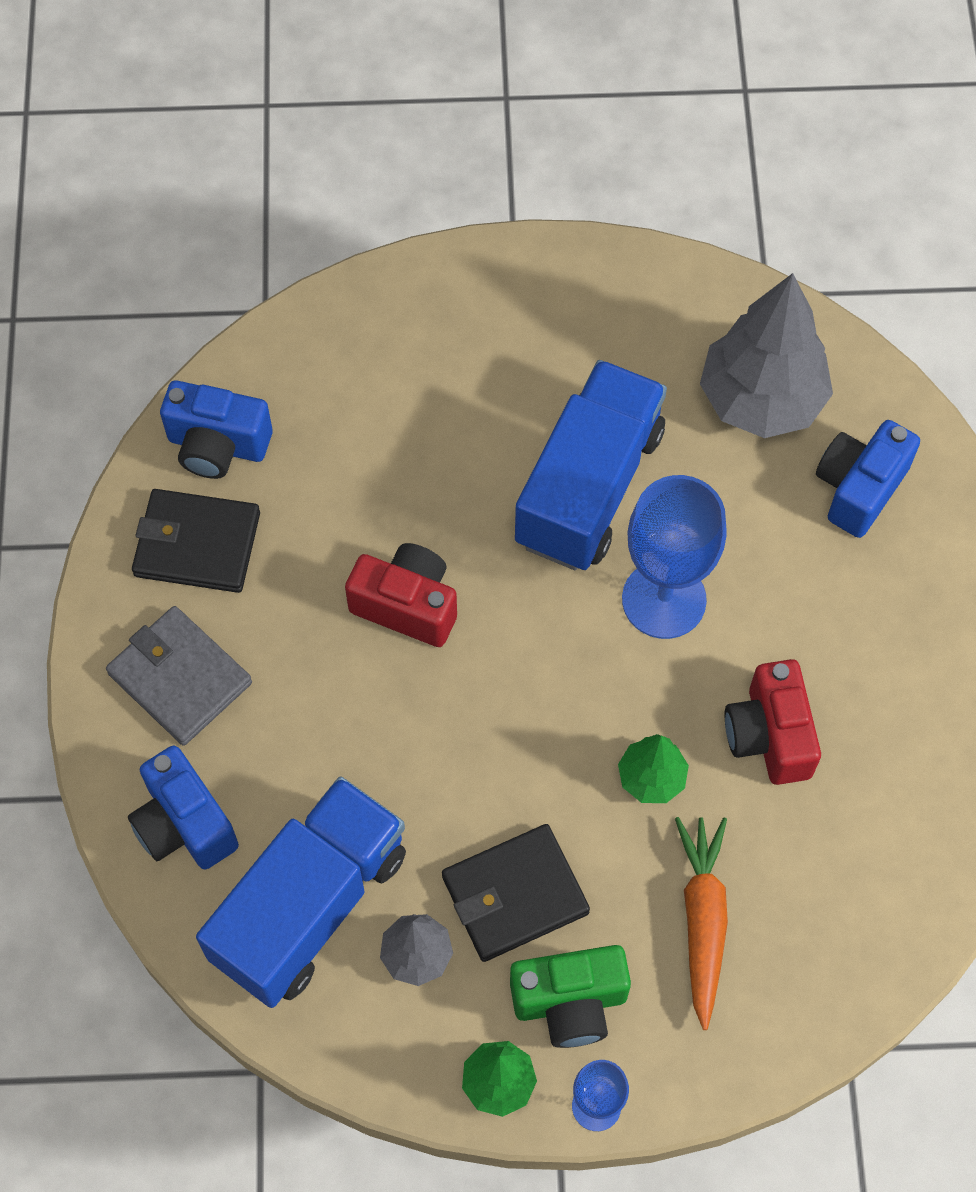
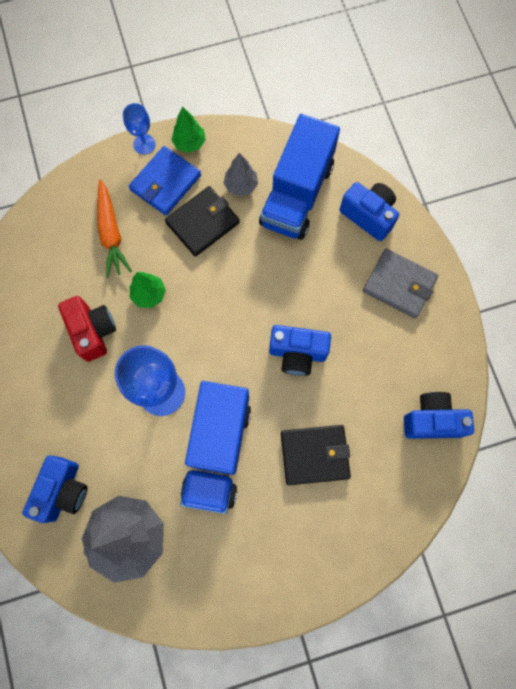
camera: 165 degrees right, 10 degrees up
(197, 544) = (419, 358): black wallet -> black wallet (314, 455)
(407, 605) = (297, 353): red camera -> blue camera
(570, 1002) = (165, 183): green camera -> blue wallet

